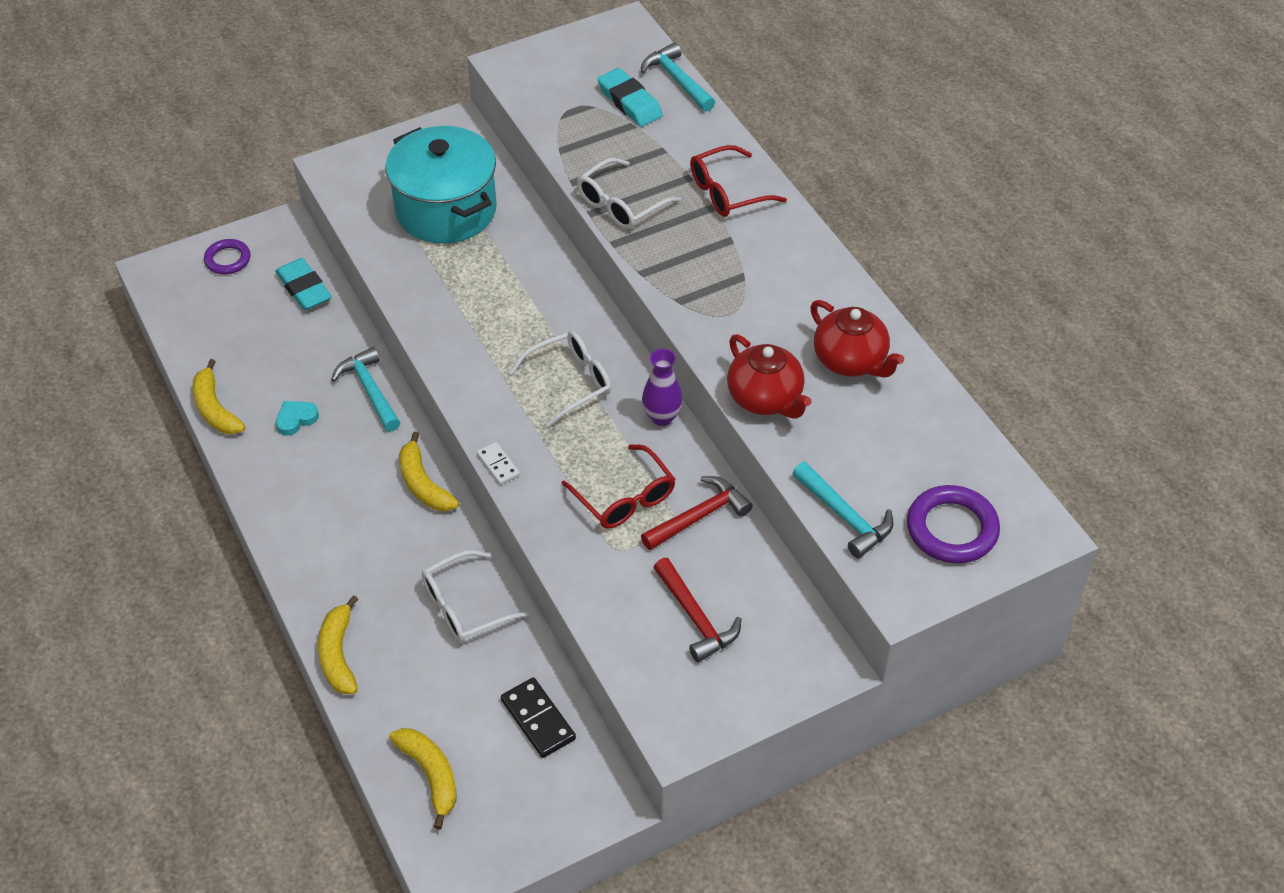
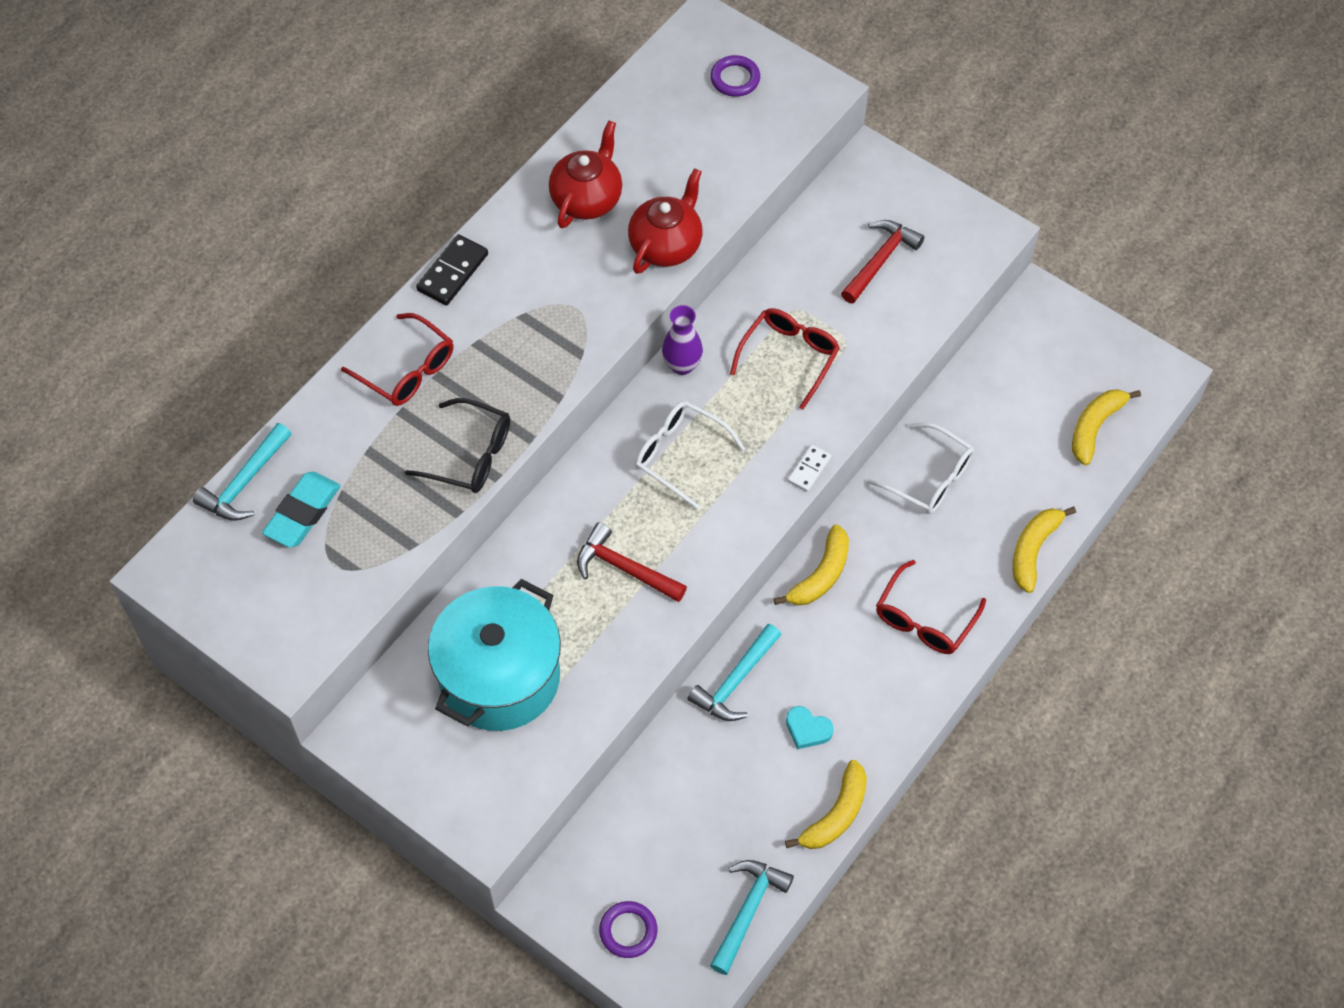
camera: 115 degrees left, 10 degrees up
(304, 288) = (631, 823): turquoise eraser -> none
(332, 539) = (924, 619): none -> red glasses
(338, 654) = (1033, 550): yellow banana -> yellow banana turned 150 degrees clockwise
(538, 719) = (1001, 376): black domino -> black domino (453, 272)
(621, 204) = (470, 455): white glasses -> black glasses
(699, 516) = (777, 296): red hammer -> red hammer (625, 568)
(844, 516) = (763, 150): turquoise hammer -> turquoise hammer (747, 911)
(952, 529) = (735, 79): purple ring -> purple ring, size x0.62

